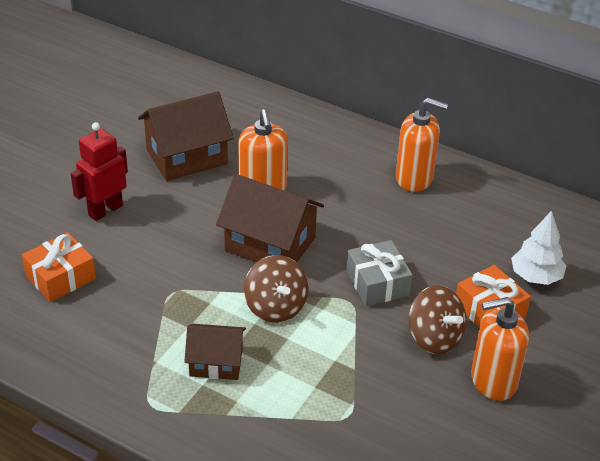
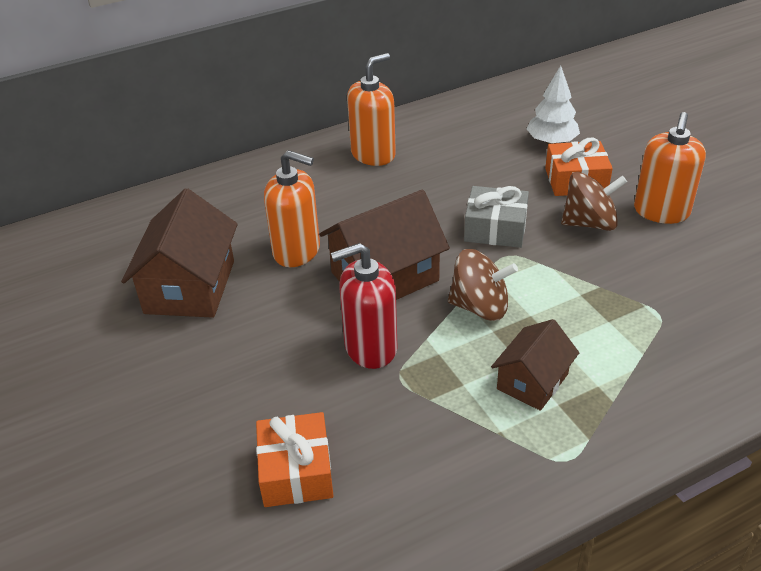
camera: 55 degrees left, 0 degrees up
(105, 210) = (213, 387): red robot -> none
(191, 266) = (370, 347): none -> red soap dispenser

